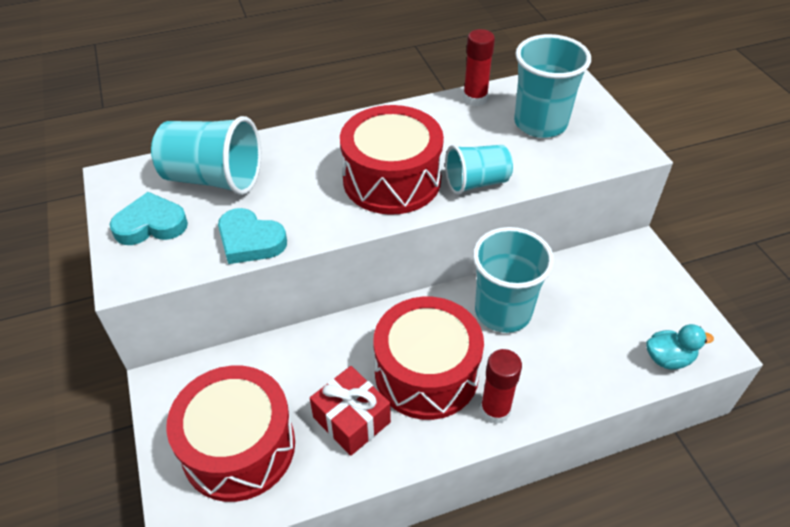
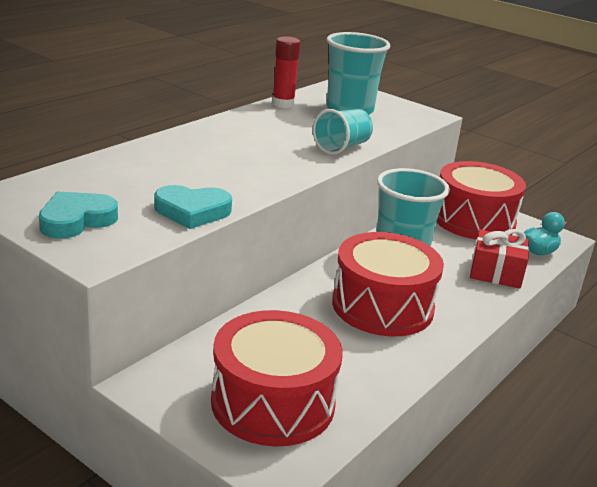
camera: 35 degrees left, 20 degrees down
(214, 178) = (105, 181): turquoise cup -> none
(351, 419) = (354, 352): red gift -> red gift (496, 272)
(392, 180) = (273, 156): red drum -> red drum (473, 220)
(495, 410) = (457, 312): red glue stick -> none

